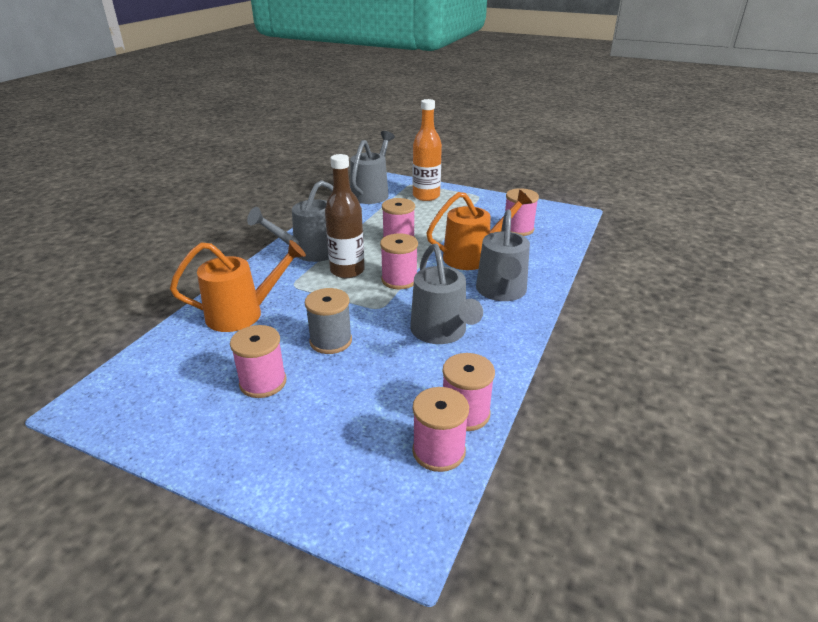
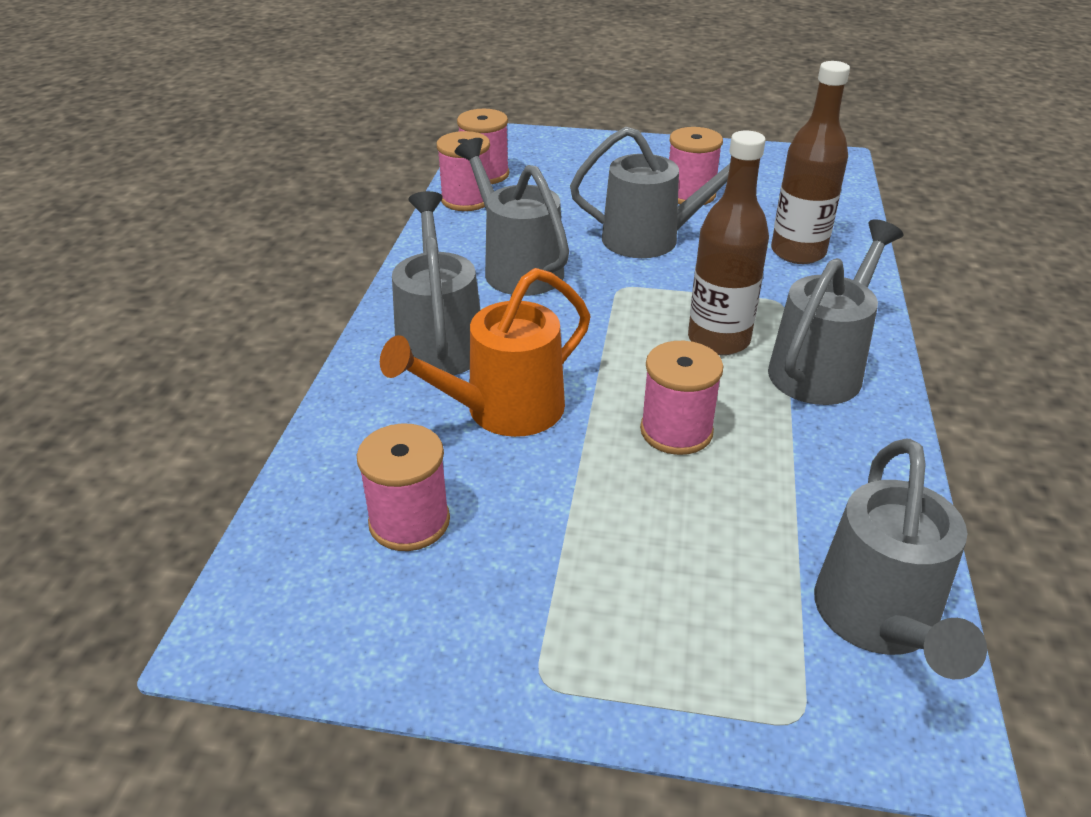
camera: 165 degrees right, 5 degrees up
(243, 314) = (798, 252): orange watering can -> brown bottle
(331, 341) = (653, 239): grey spool -> grey watering can
(399, 280) = (618, 336): pink spool -> none
(426, 196) = (707, 640): orange bottle -> none

